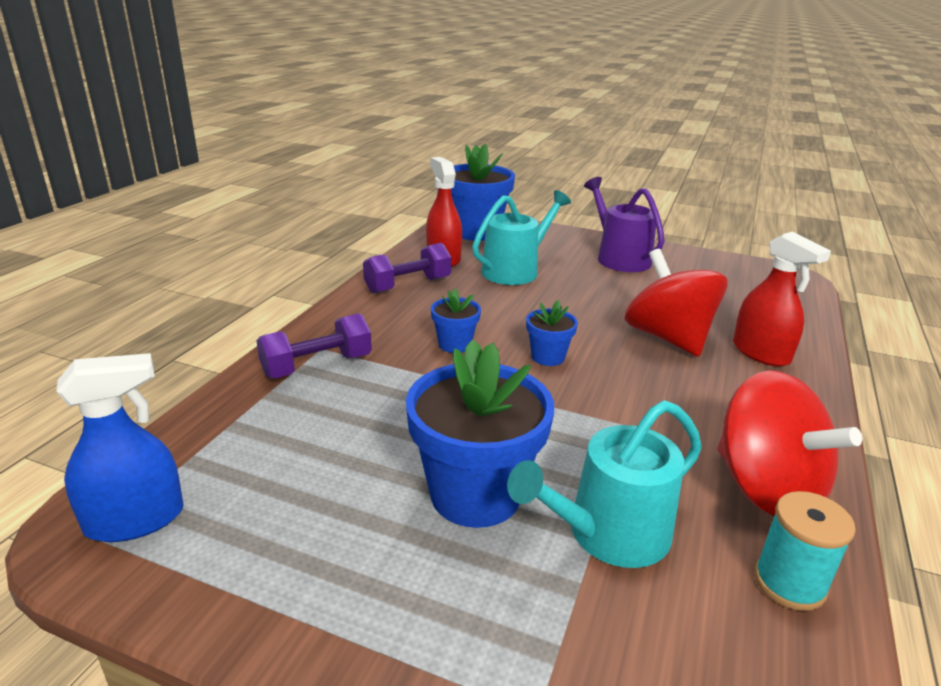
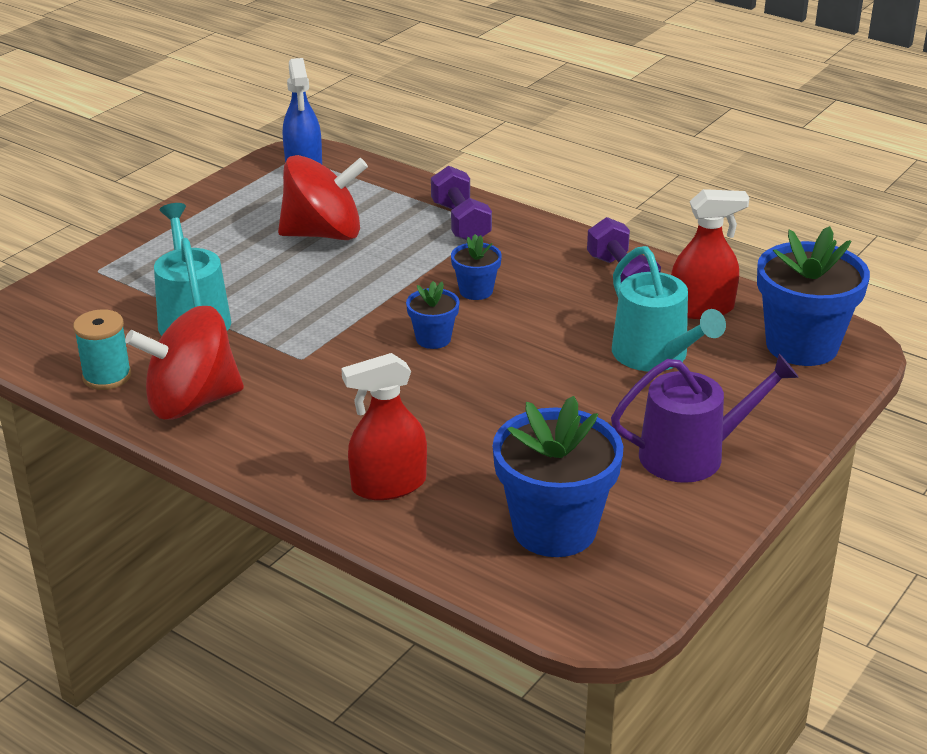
camera: 105 degrees right, 5 degrees up
(475, 494) = (261, 274): blue flower pot -> blue flower pot (554, 529)
(668, 338) = (445, 427): red spinning top -> red spinning top (324, 234)

